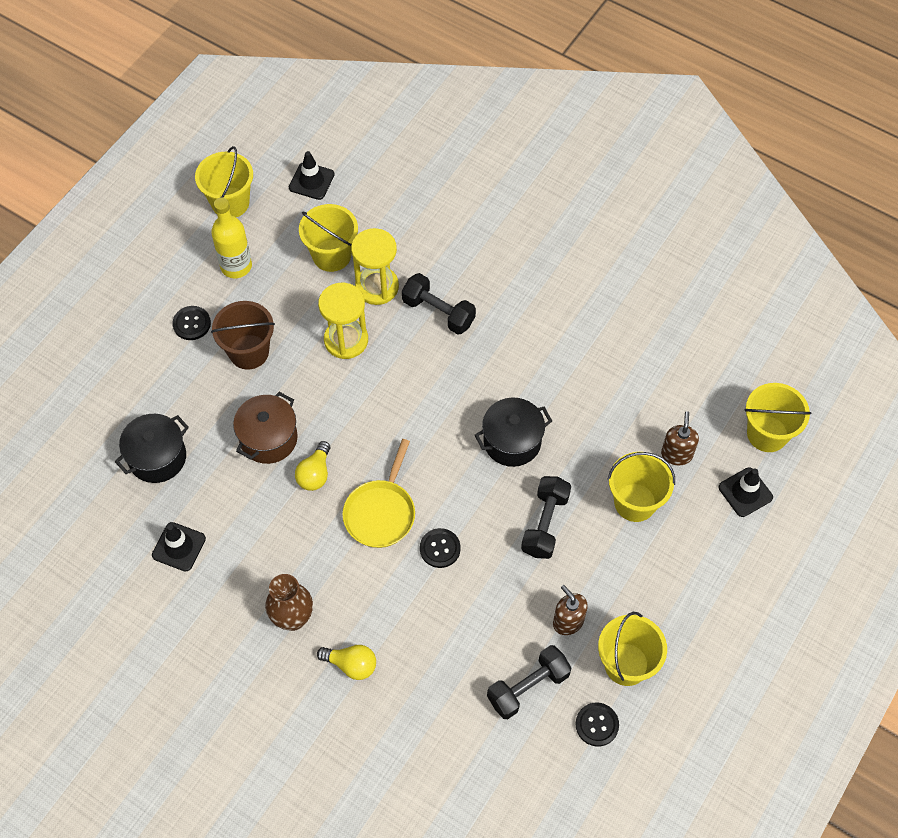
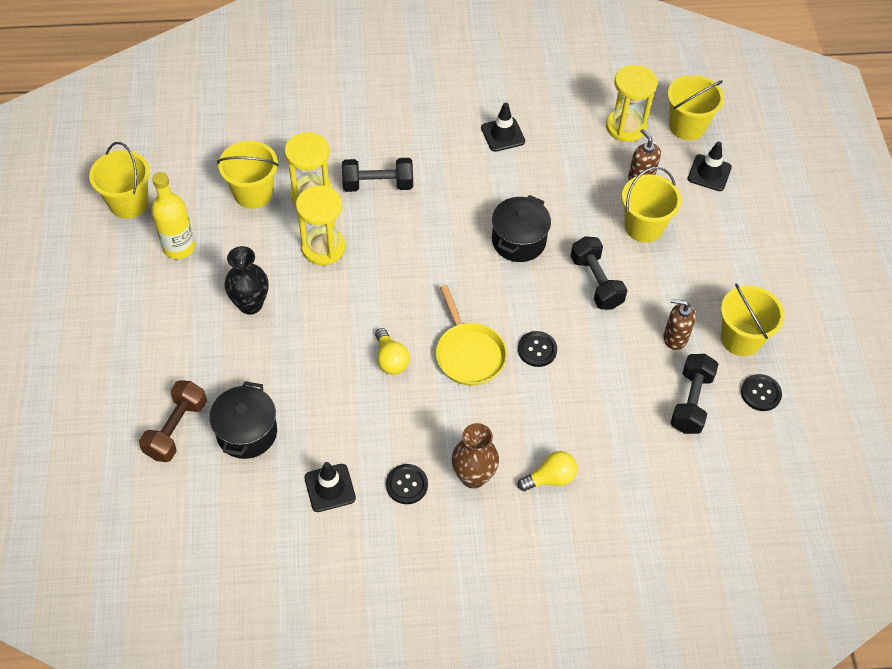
camera: 40 degrees left, 5 degrees down
(110, 418) = (176, 429): none -> brown dumbbell
(192, 324) = (181, 313): black button -> black button (406, 485)
(249, 352) = (250, 304): brown bucket -> black vase
(268, 438) = (328, 358): brown pot -> none
(311, 181) = (185, 149): black traffic cone -> black traffic cone (503, 135)
(707, 397) = (626, 127): none -> yellow hourglass

